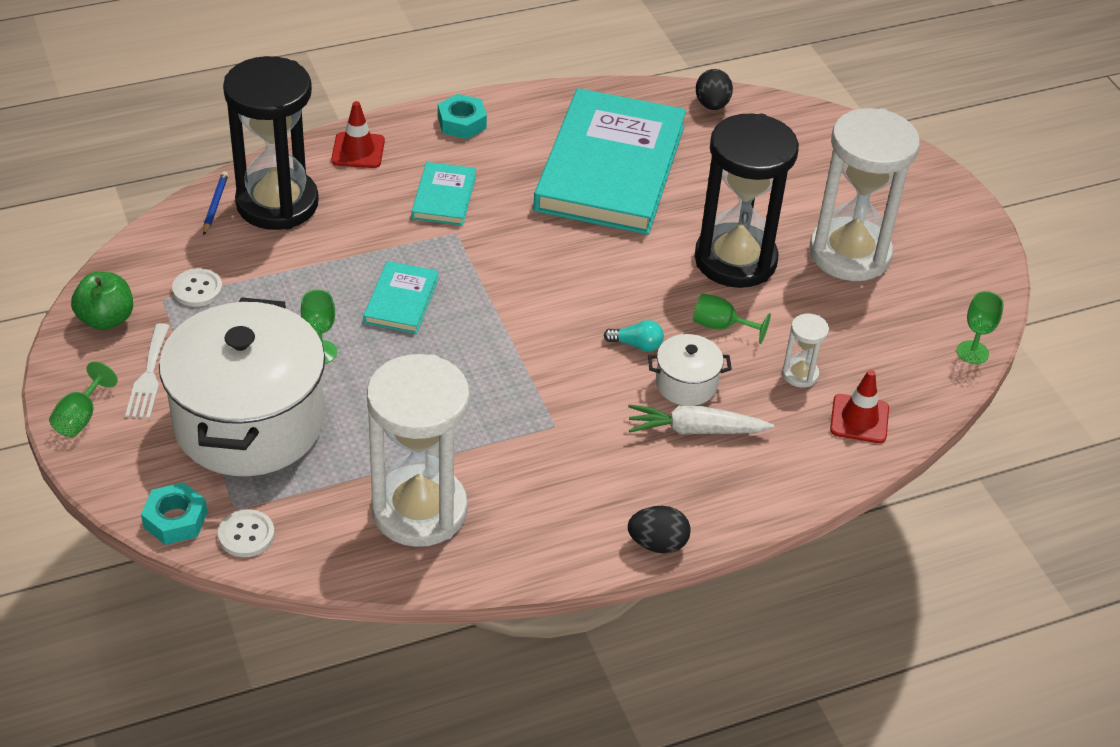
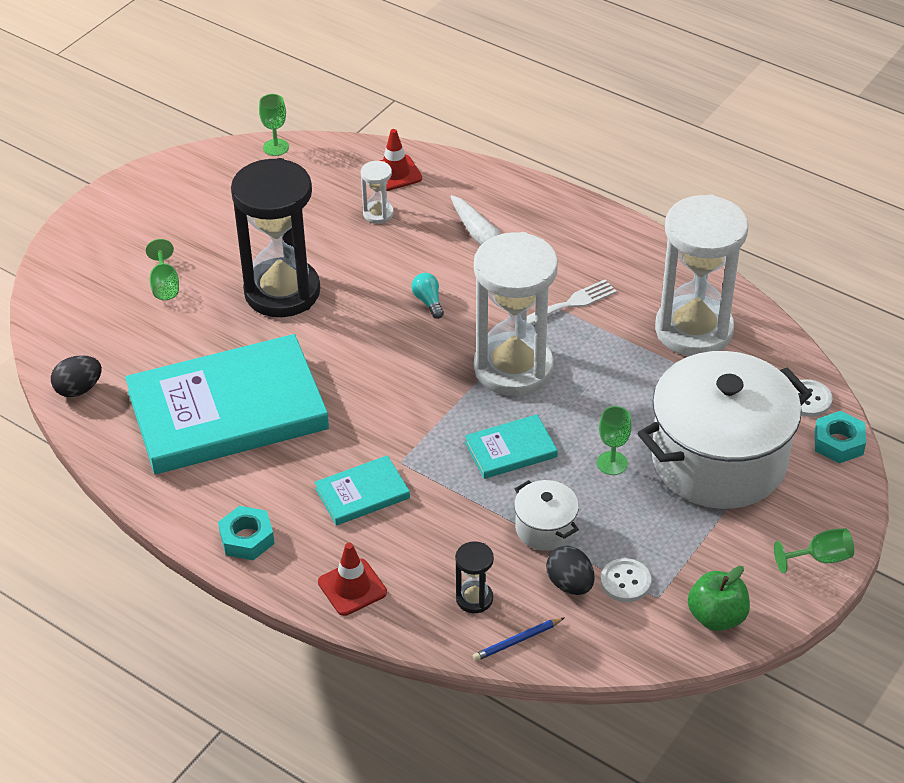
camera: 120 degrees left, 0 degrees up
(149, 376) = (740, 547): white fork -> white fork (571, 303)
(277, 203) = (474, 598): black hourglass -> black hourglass, size x0.42
(657, 544) = (599, 214): black egg -> black egg (570, 584)
(686, 384) = (443, 261): white pot -> white pot (545, 528)
(721, 326) = (366, 269): green goblet -> green goblet (165, 285)
(849, 254) = (218, 238): white hourglass -> white hourglass (513, 368)

